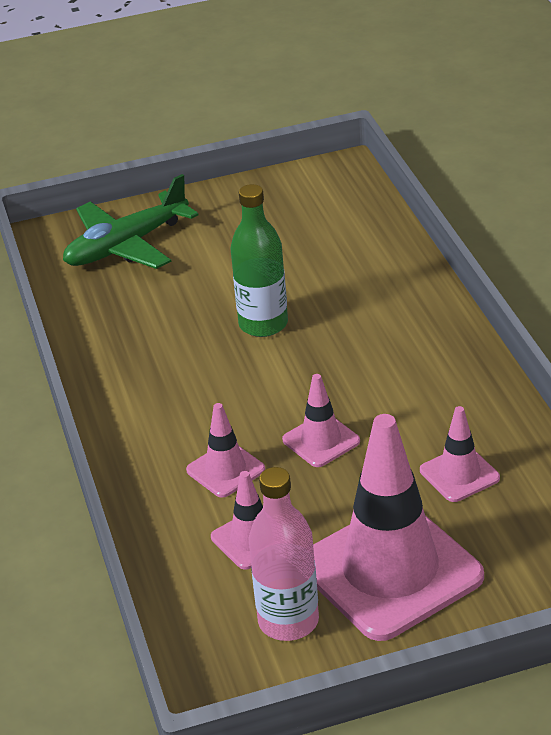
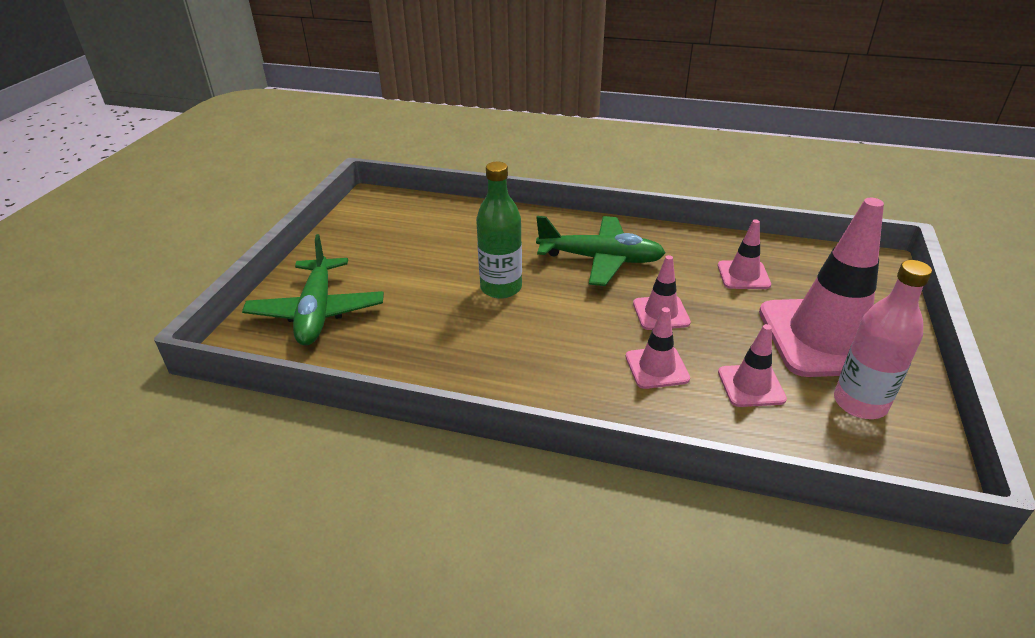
camera: 60 degrees left, 0 degrees up
(383, 363) = (600, 259): none -> green plane

